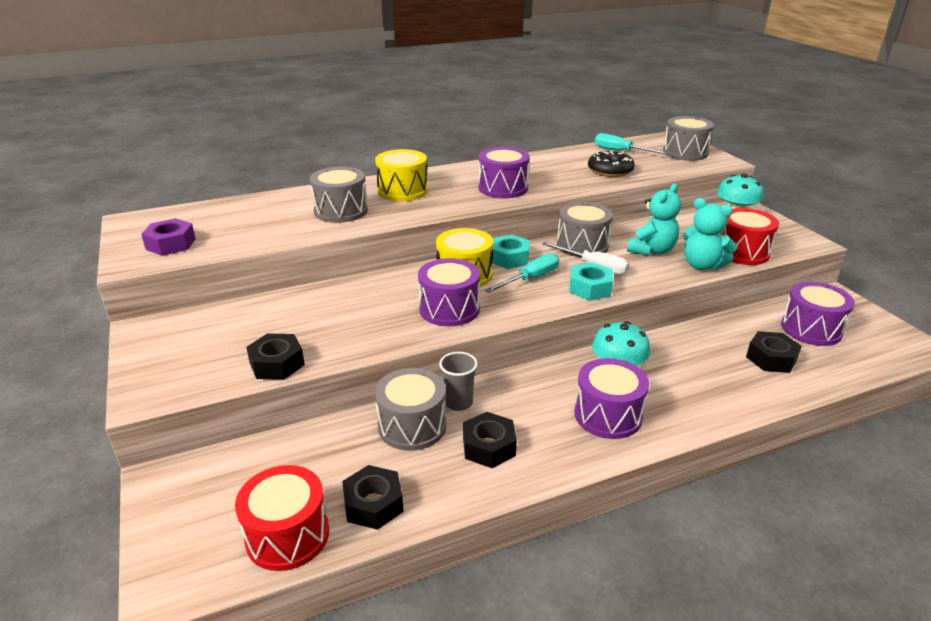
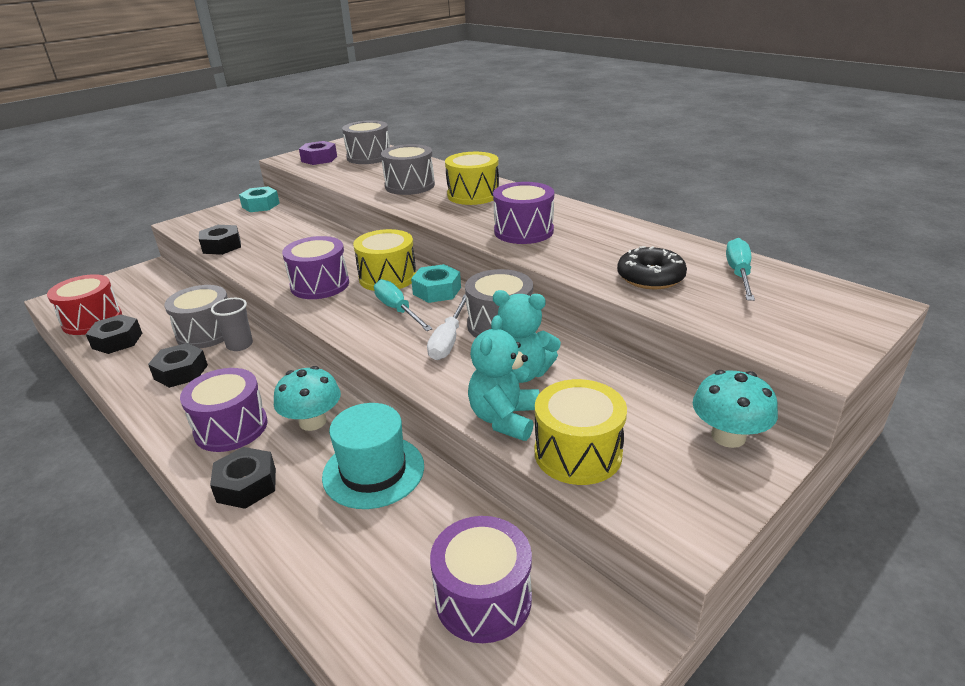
camera: 70 degrees right, 0 degrees up
(531, 279) = (398, 310): turquoise screwdriver -> turquoise screwdriver turned 150 degrees counterclockwise
(590, 288) = (395, 346): turquoise nut -> turquoise nut (260, 205)
(685, 153) = (810, 322): grey drum -> grey drum (369, 157)
(690, 349) = (373, 471): none -> turquoise hat
(742, 252) = (578, 453): red drum -> yellow drum
(771, 358) = (378, 551): black nut -> black nut (246, 485)

